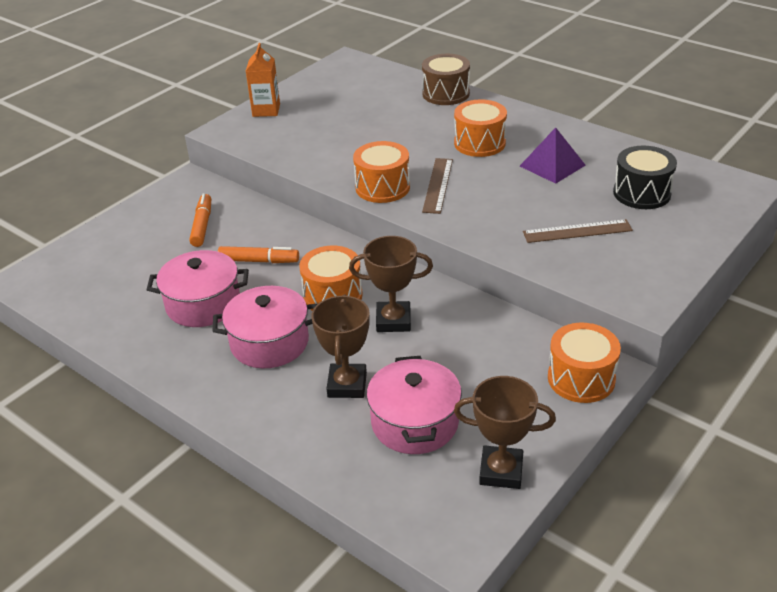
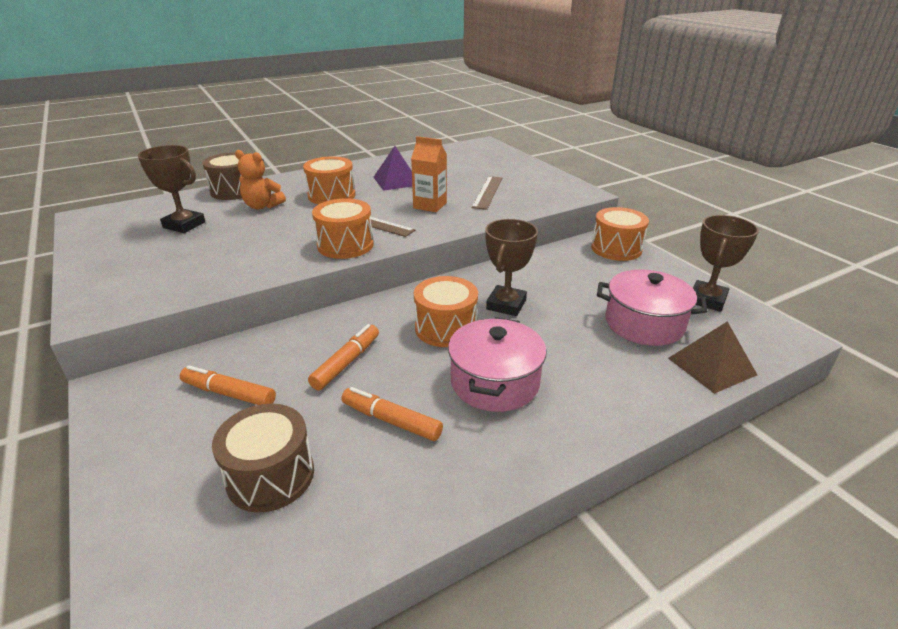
camera: 70 degrees left, 5 degrees down
(136, 273) = (270, 476): none -> brown drum
(203, 304) = (391, 420): pink pot -> orange marker
(266, 110) = (101, 276): orange carton -> orange carton (430, 205)
(347, 385) = (582, 347): brown trophy -> brown trophy (184, 225)
(361, 480) = (711, 366): none -> brown pyramid
(426, 119) = (262, 206): none -> orange teddy bear
(641, 193) = (462, 166): black drum -> none

